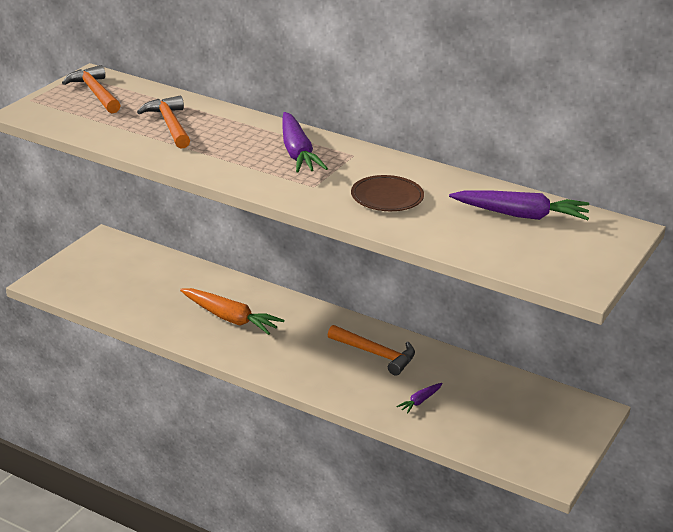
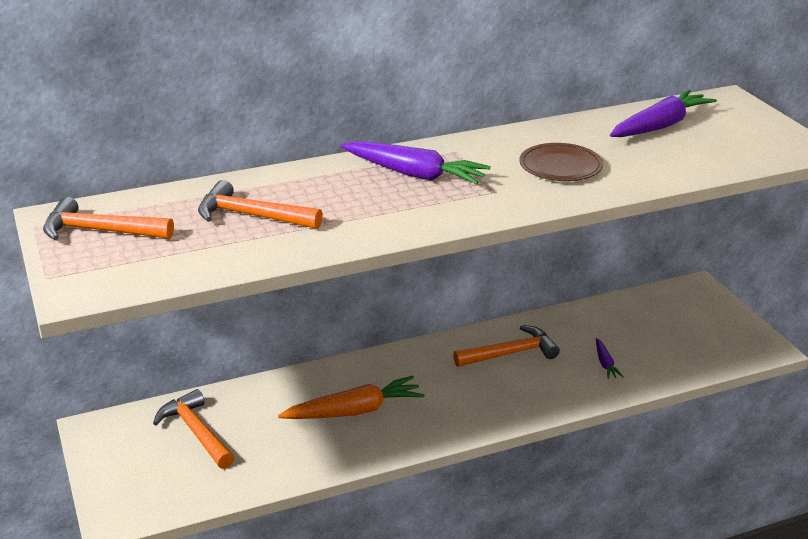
camera: 50 degrees left, 0 degrees up
(142, 272) = (196, 432): none -> orange hammer

